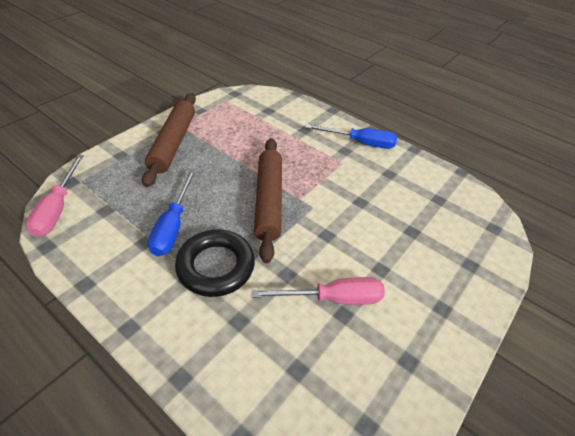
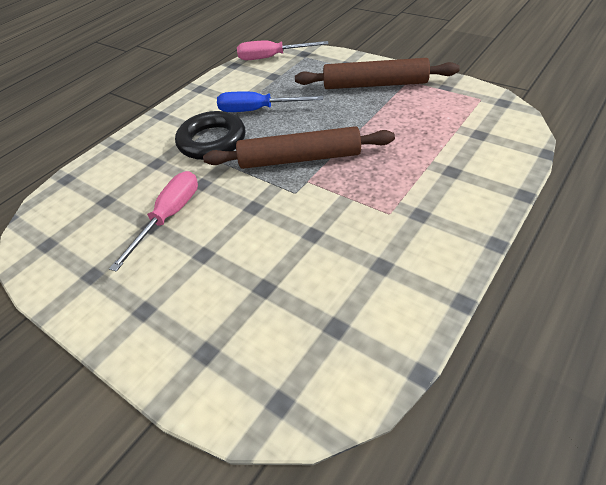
camera: 95 degrees right, 0 degrees up
(333, 298) = (169, 217): pink screwdriver -> pink screwdriver turned 150 degrees counterclockwise
(360, 143) = (446, 230): blue screwdriver -> none

